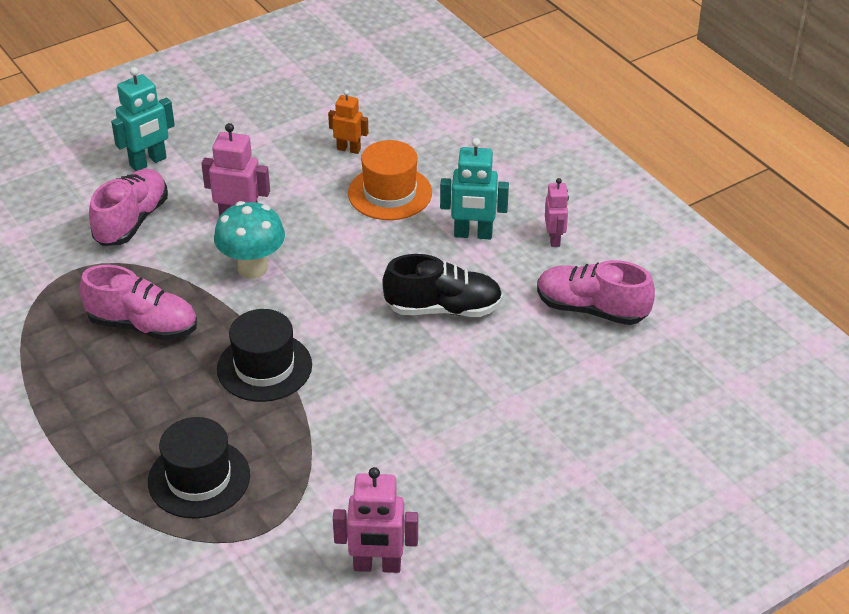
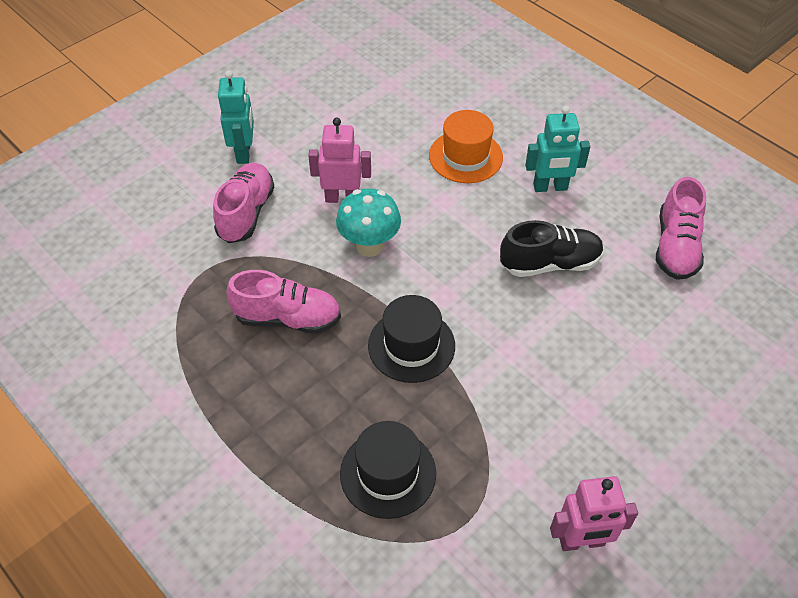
camera: 10 degrees left, 10 degrees up
(148, 162) = (244, 152): turquoise robot -> turquoise robot turned 45 degrees counterclockwise
(349, 149) = (416, 119): orange robot -> none
(554, 239) = (620, 182): pink robot -> none
(591, 309) = (676, 246): pink shoe -> pink shoe turned 90 degrees counterclockwise

